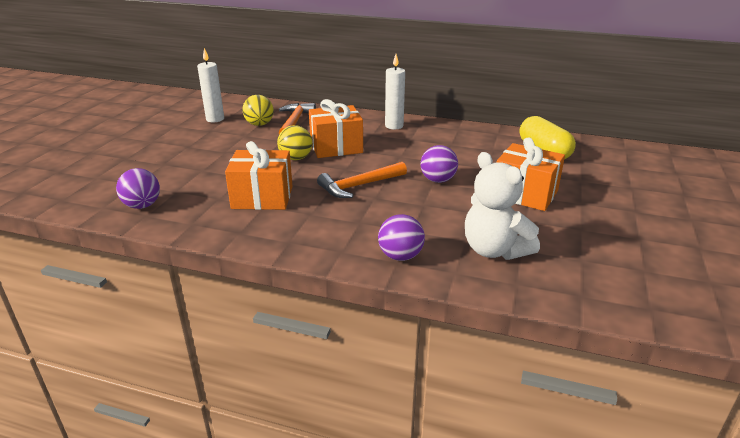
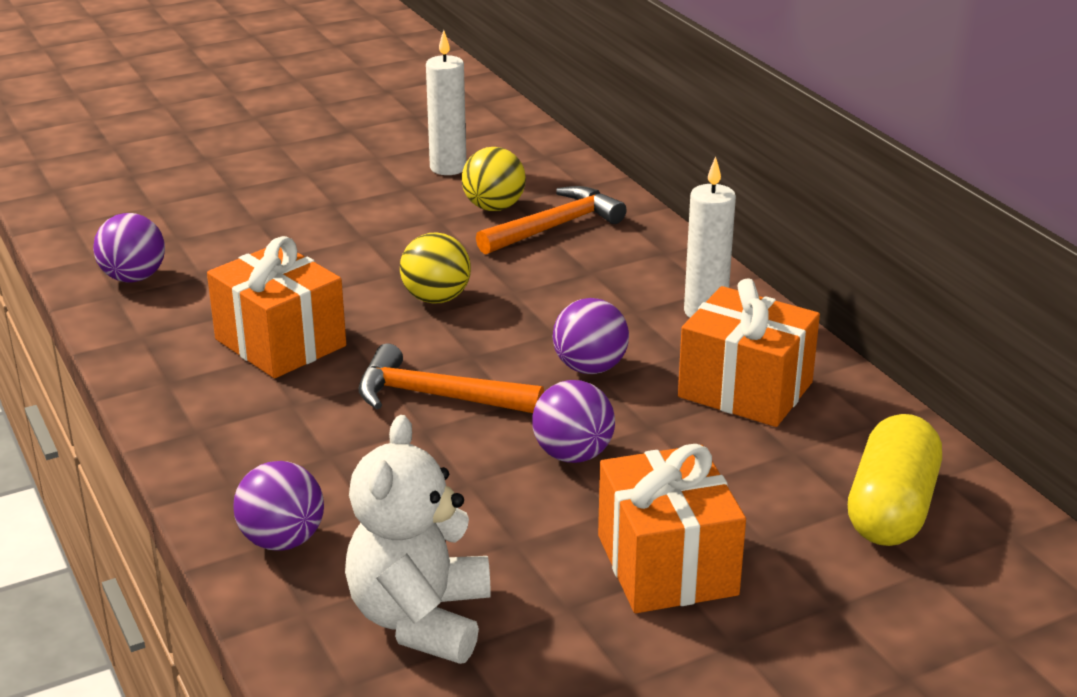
camera: 45 degrees right, 0 degrees up
(336, 147) = (531, 308): orange gift -> orange gift (745, 390)
(391, 155) = (590, 368): none -> purple ball

